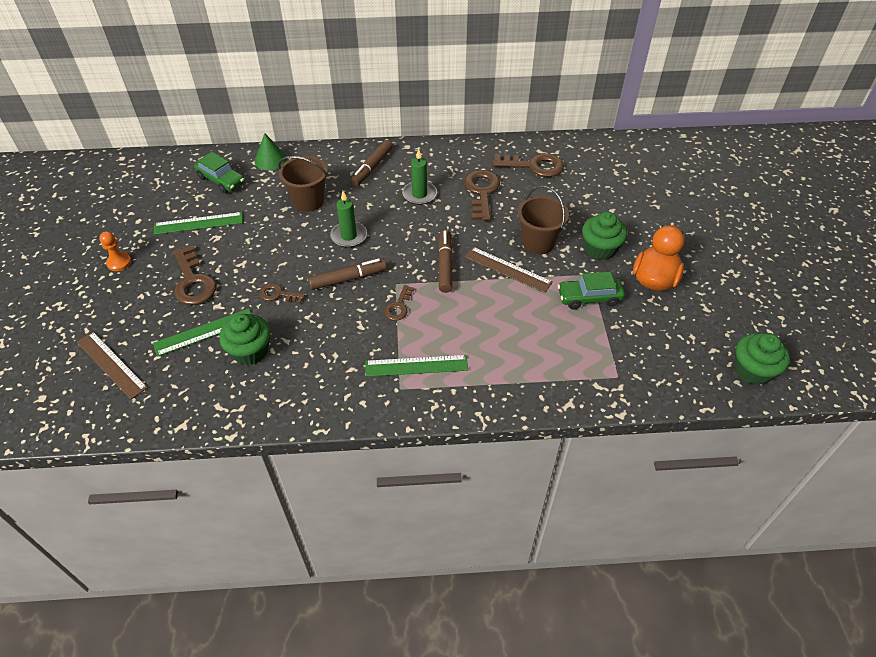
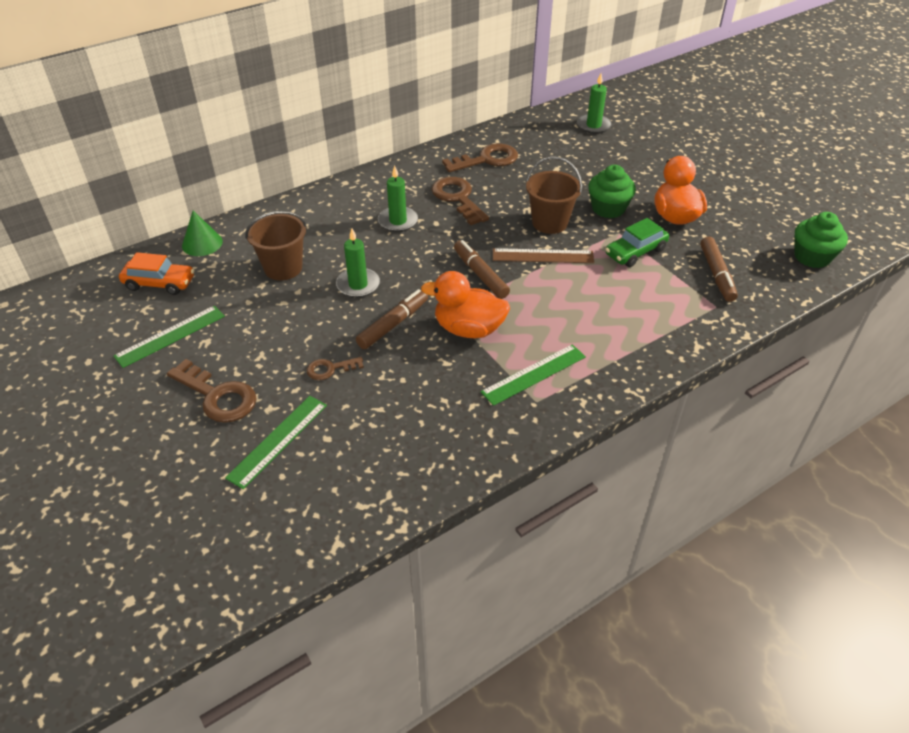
camera: 30 degrees left, 5 degrees down
(111, 364) = (191, 523): brown ruler -> none
(119, 262) = (103, 414): orange pawn -> none
(221, 180) = (159, 283): green car -> orange car
(250, 351) = (348, 436): green cupcake -> none
(371, 168) = (325, 214): brown marker -> brown marker (716, 274)
(398, 306) = (468, 329): brown key -> orange duck
(654, 166) = (593, 126): none -> green candle

